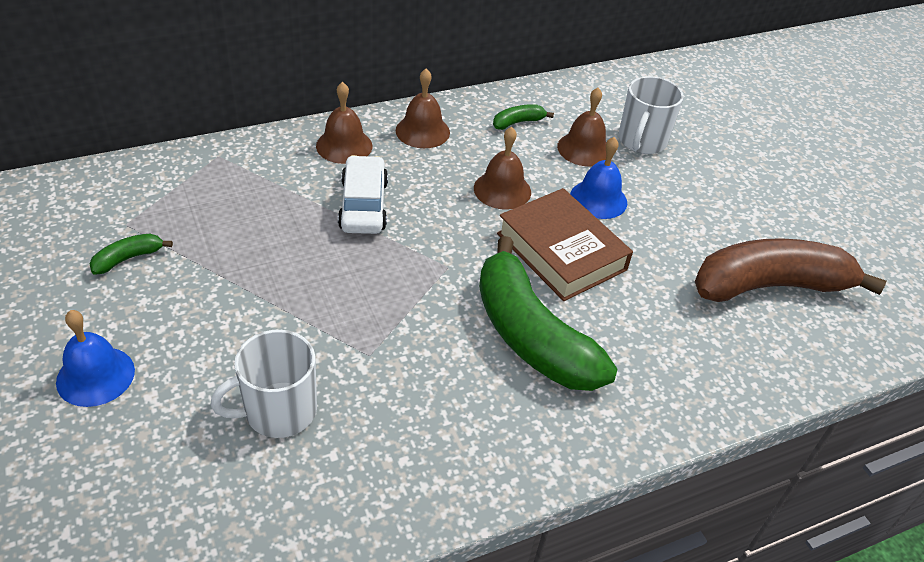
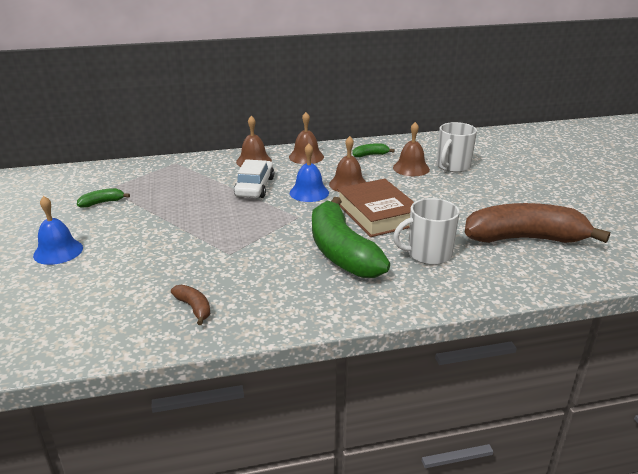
camera: 15 degrees right, 15 degrees down
(278, 411) = (160, 275): white mug -> white mug (428, 254)
(352, 473) = (194, 308): none -> brown banana
(598, 199) = (412, 191): blue bell -> blue bell (309, 192)

